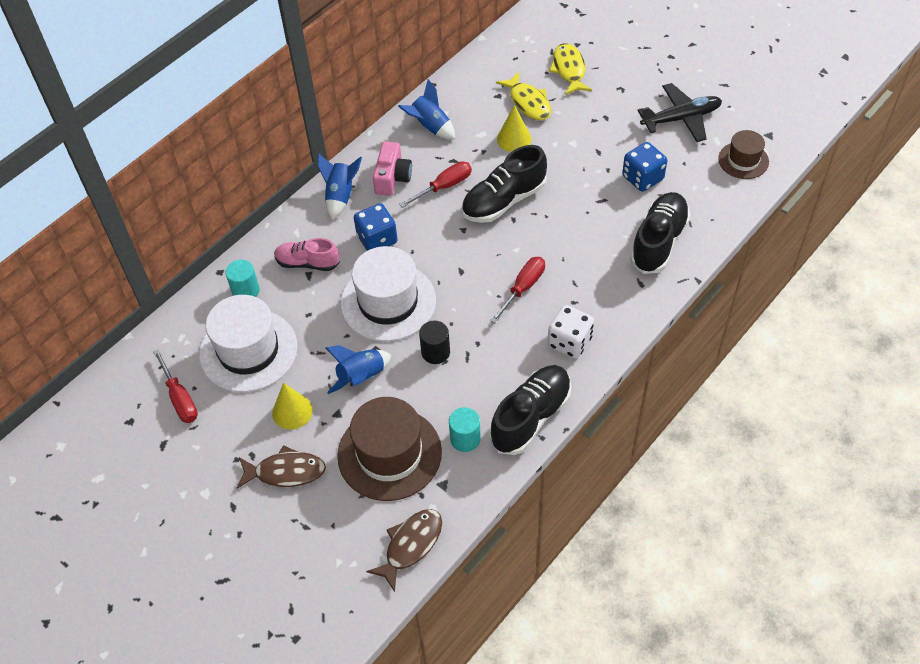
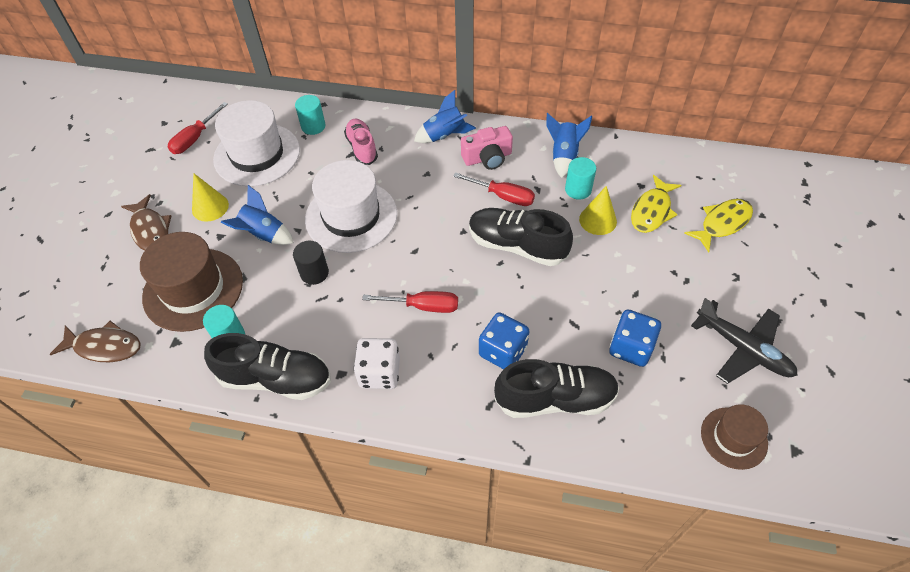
camera: 60 degrees right, 0 degrees up
(377, 239) = (413, 179): blue dice -> blue dice (503, 351)
(473, 135) = (578, 190): none -> turquoise cylinder

